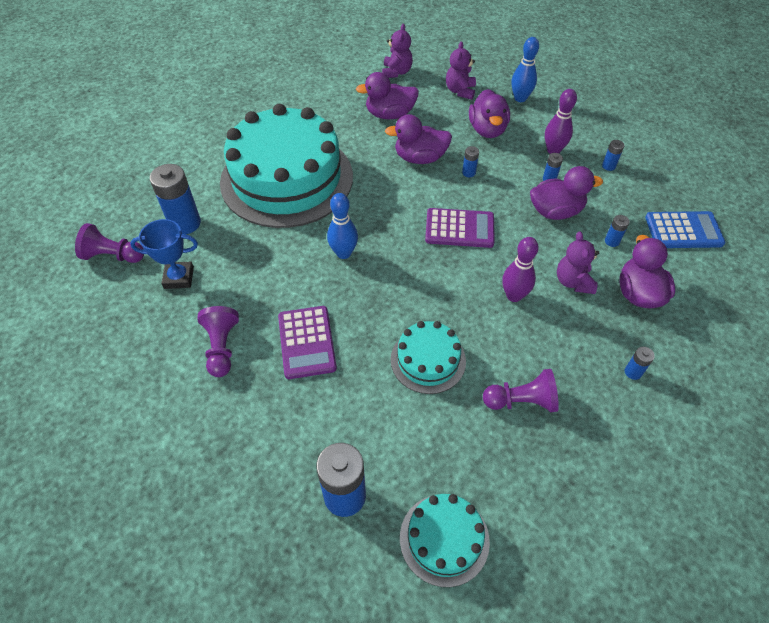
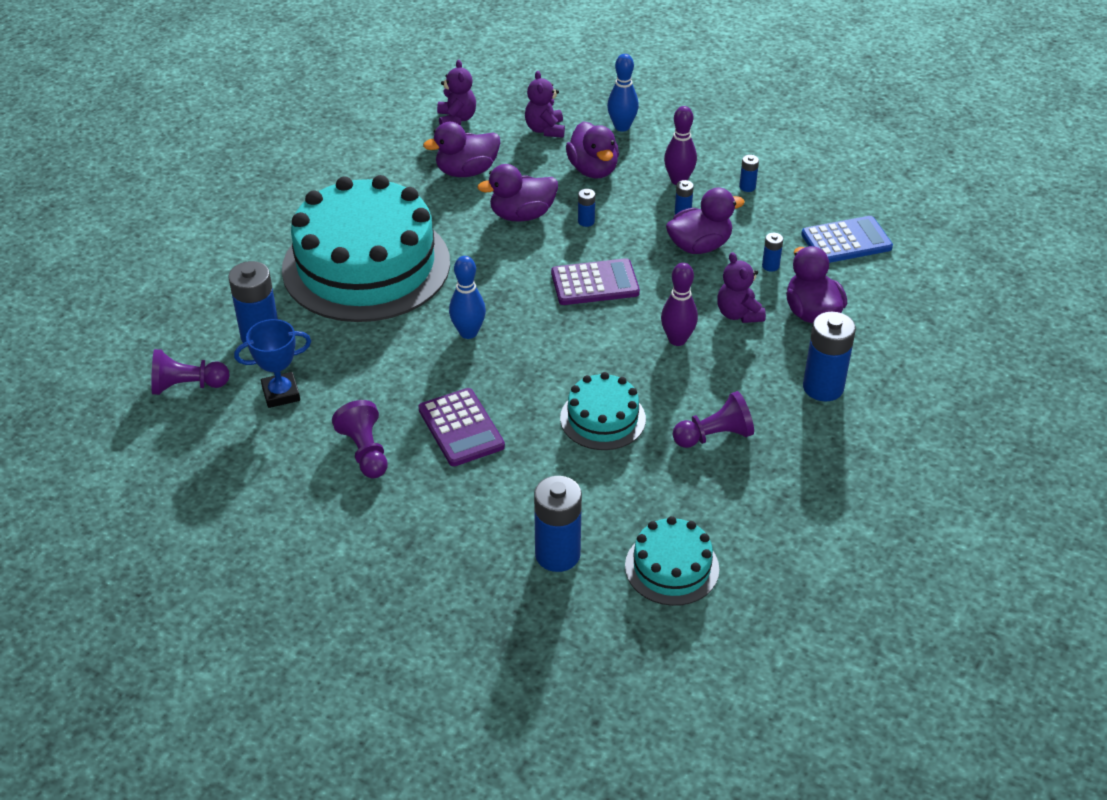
camera: 15 degrees left, 10 degrees down
(633, 372) = (823, 387): blue battery -> blue battery, size x2.14

